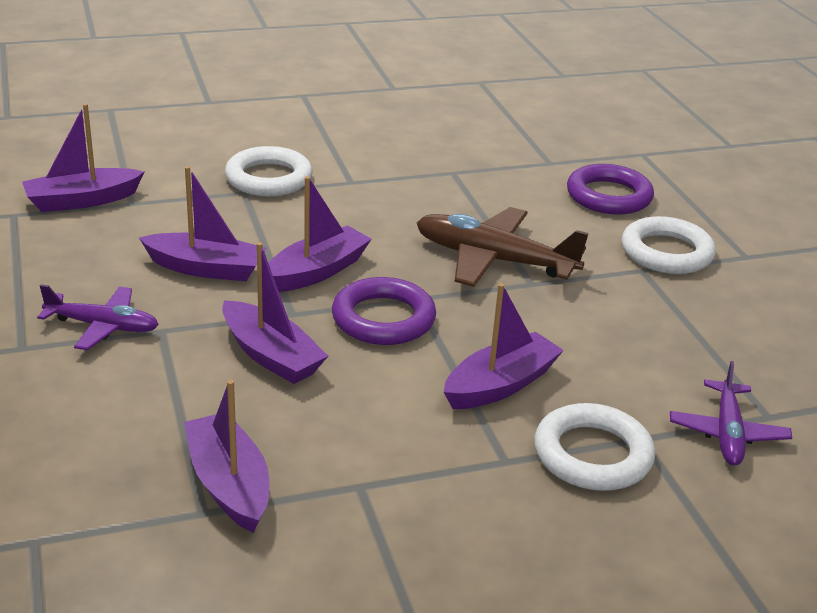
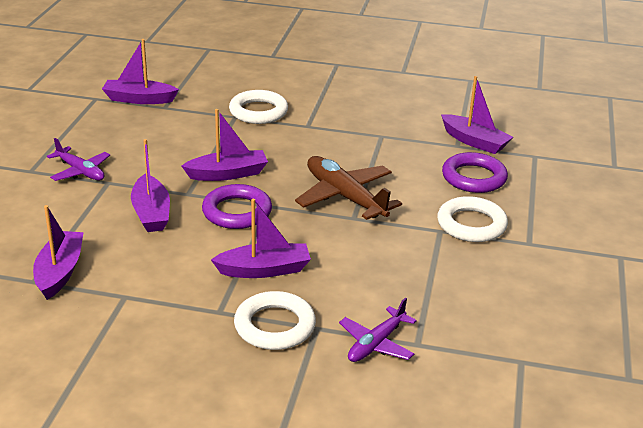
camera: 30 degrees right, 0 degrees up
(206, 268) = (166, 155): purple boat -> purple boat (474, 141)

